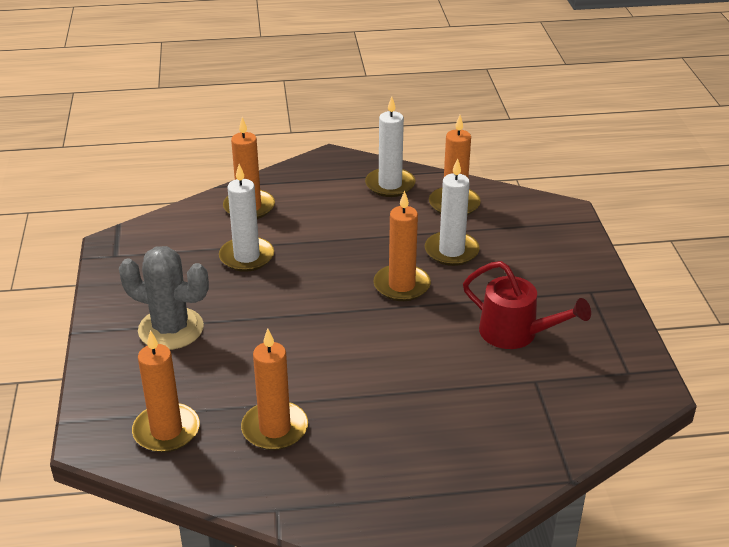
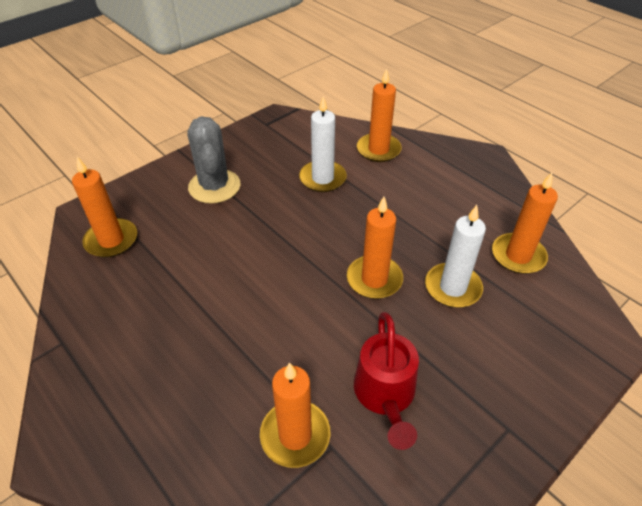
camera: 55 degrees right, 10 degrees up
(275, 428) = (147, 294): orange candle -> orange candle (295, 435)
(390, 185) = (494, 204): white candle -> none

